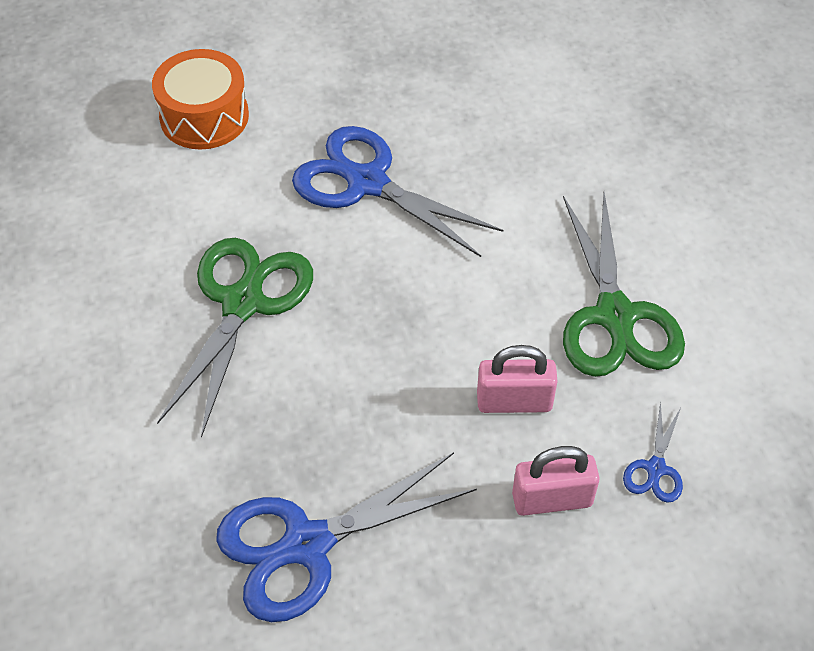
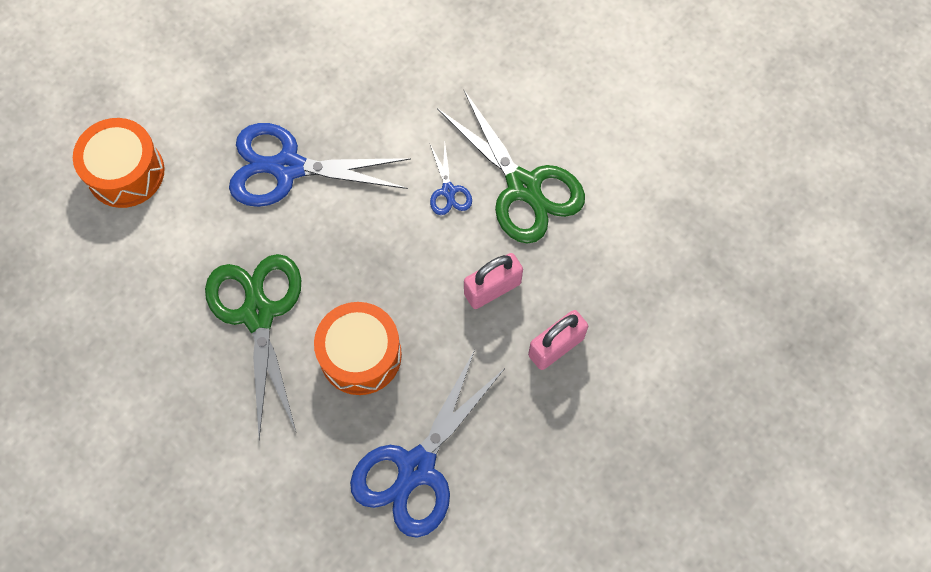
camera: 30 degrees left, 15 degrees up
(323, 396) = (360, 355): none -> orange drum
(655, 468) = (609, 288): blue scissors -> blue scissors (448, 191)

